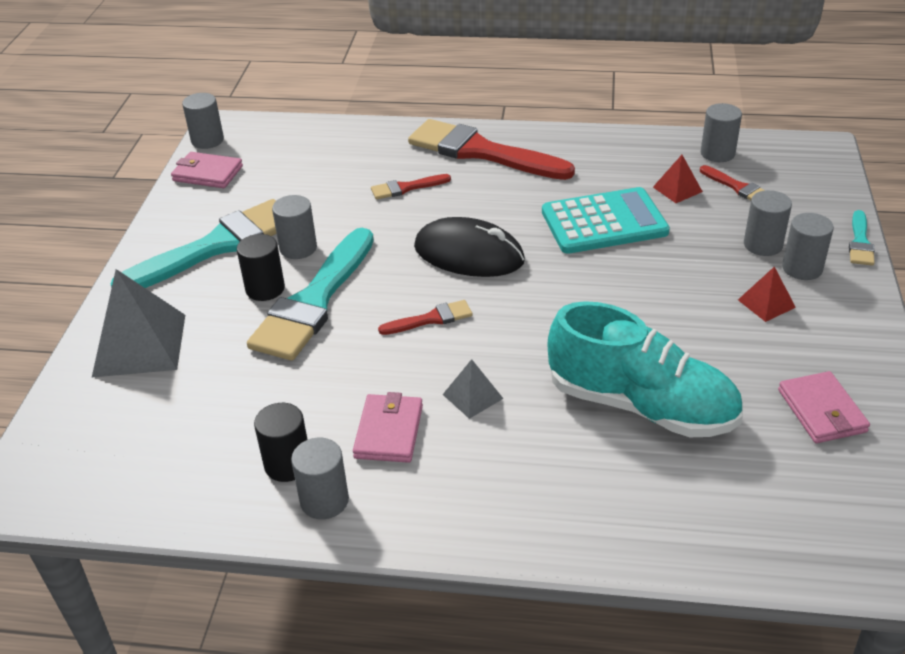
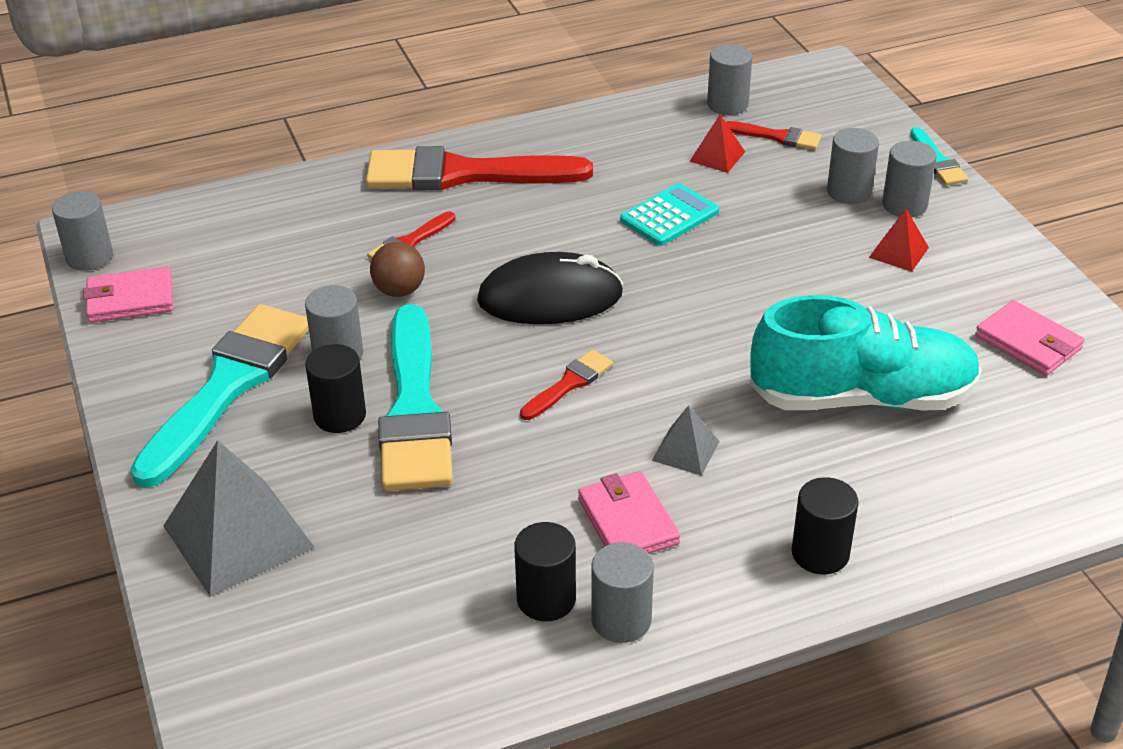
camera: 30 degrees left, 0 degrees up
(372, 218) = (399, 290): none -> brown ball
(508, 512) = (820, 553): none -> black cylinder
(604, 222) = (669, 216): turquoise calculator -> turquoise calculator, size x0.63

